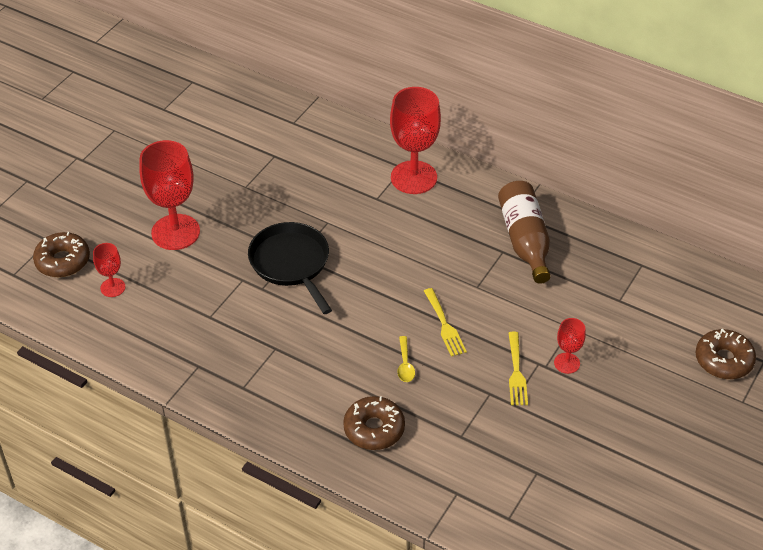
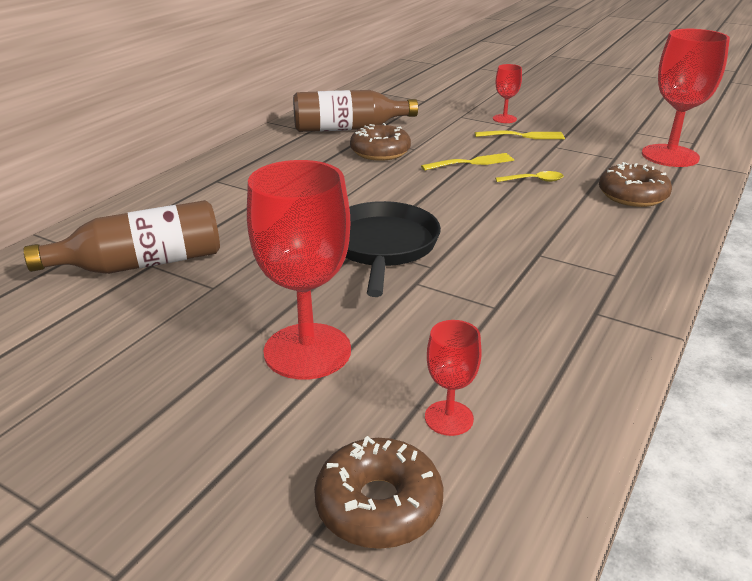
camera: 90 degrees left, 15 degrees down
(275, 151) = (141, 264): none -> brown bottle
(291, 263) = (382, 246): black pan -> black pan turned 120 degrees clockwise
(413, 177) = (237, 175): red goblet -> red goblet (670, 156)
(723, 360) = (483, 76): brown donut -> brown donut (380, 152)

